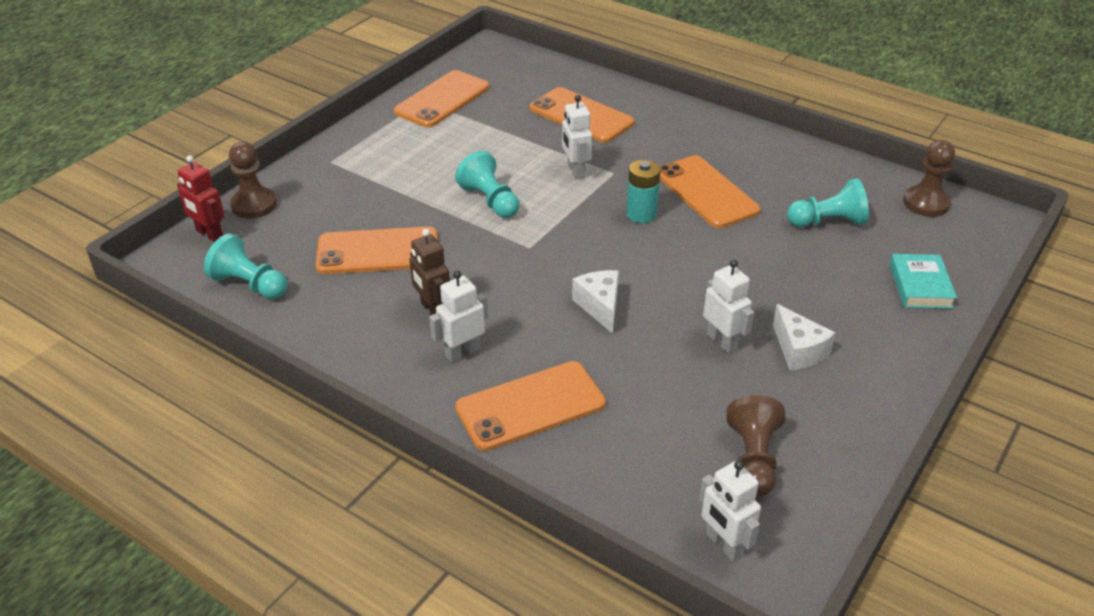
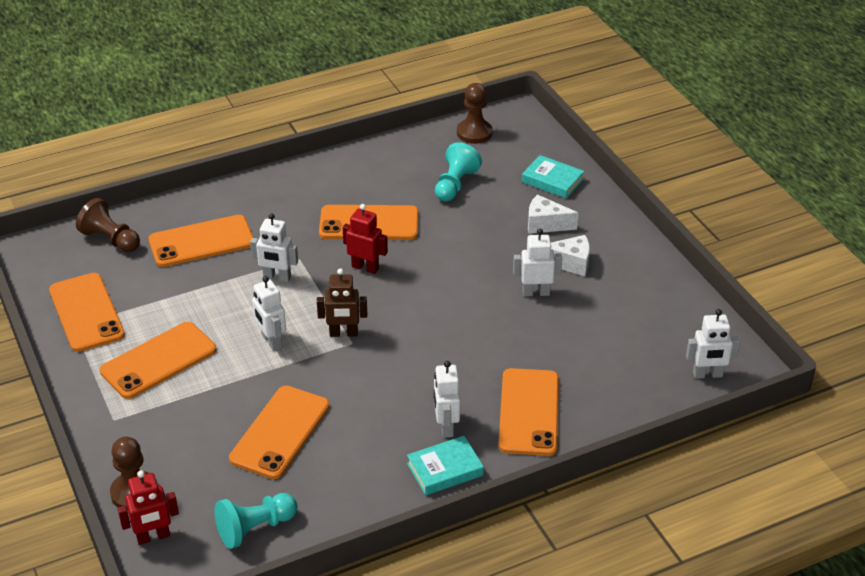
camera: 60 degrees left, 0 degrees up
(401, 375) = (445, 469): none -> turquoise book
(416, 154) = (158, 360): none -> orange phone
(432, 310) = (383, 425): brown robot -> brown robot (343, 333)
(490, 201) = (271, 341): turquoise pawn -> white robot
(600, 306) = (453, 334): white cheese -> white cheese (545, 224)
(641, 214) = (365, 267): turquoise battery -> red robot
(753, 459) = (649, 329): brown pawn -> brown pawn (111, 239)

